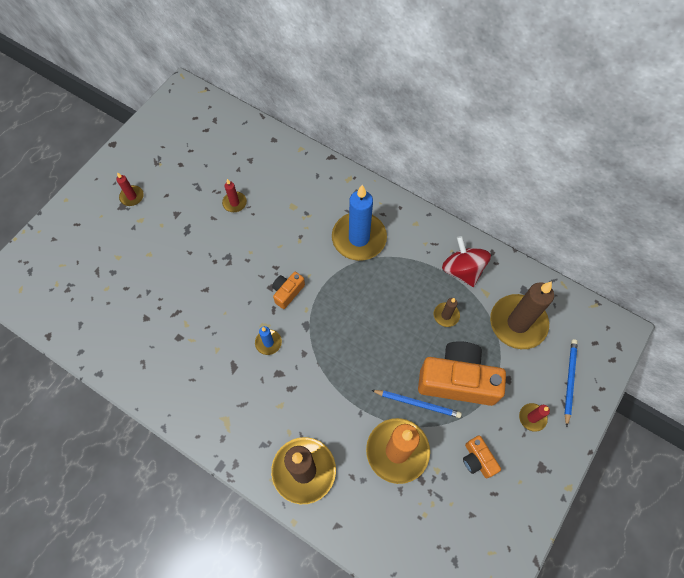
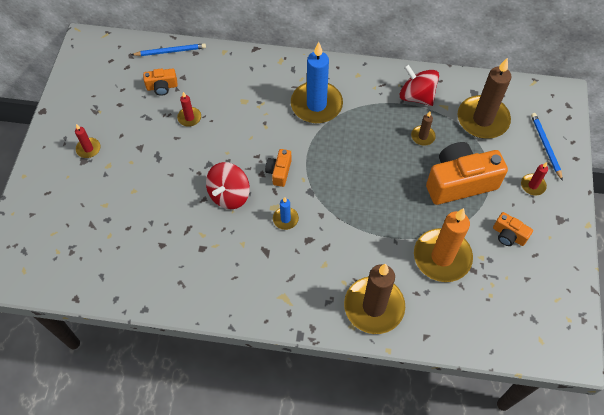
camera: 25 degrees left, 5 degrees down
(226, 162) = (162, 87): none -> orange camera
(230, 295) = (229, 195): none -> red spinning top
(417, 403) = (438, 213): blue pencil -> blue pencil (170, 51)

